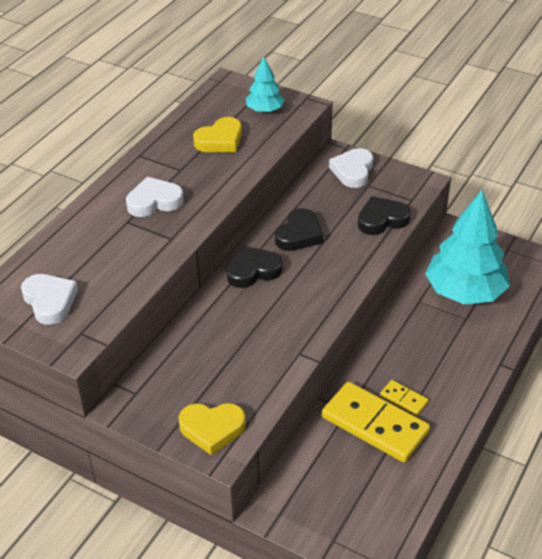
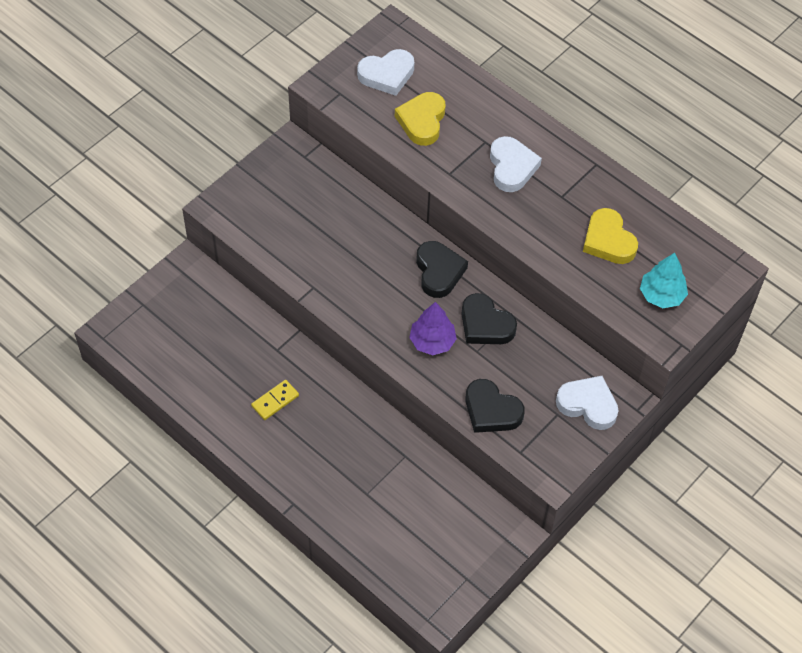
camera: 100 degrees right, 15 degrees up
(212, 429) = (245, 205): yellow heart -> yellow heart (422, 121)
(329, 263) = (432, 341): none -> purple tree
(374, 425) = (252, 367): yellow domino -> none
(382, 219) = (491, 410): black heart -> black heart turned 135 degrees clockwise
(464, 292) = (407, 506): turquoise tree -> none

